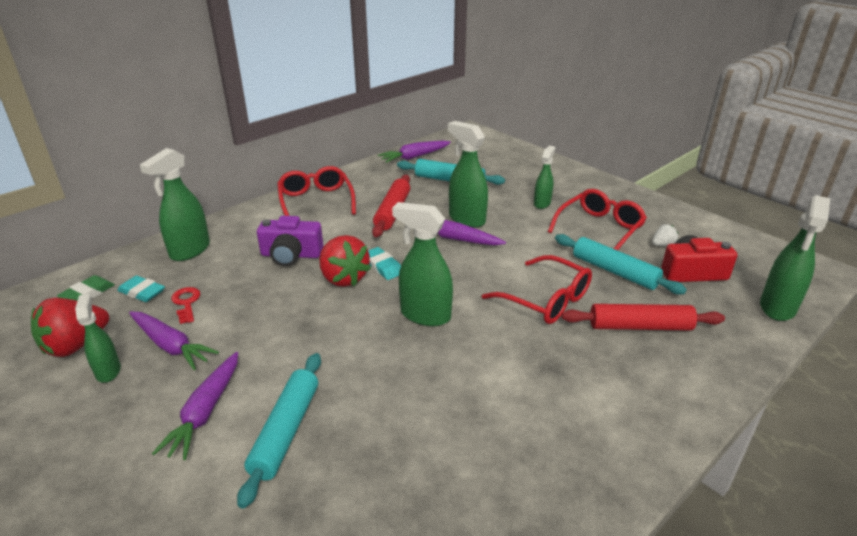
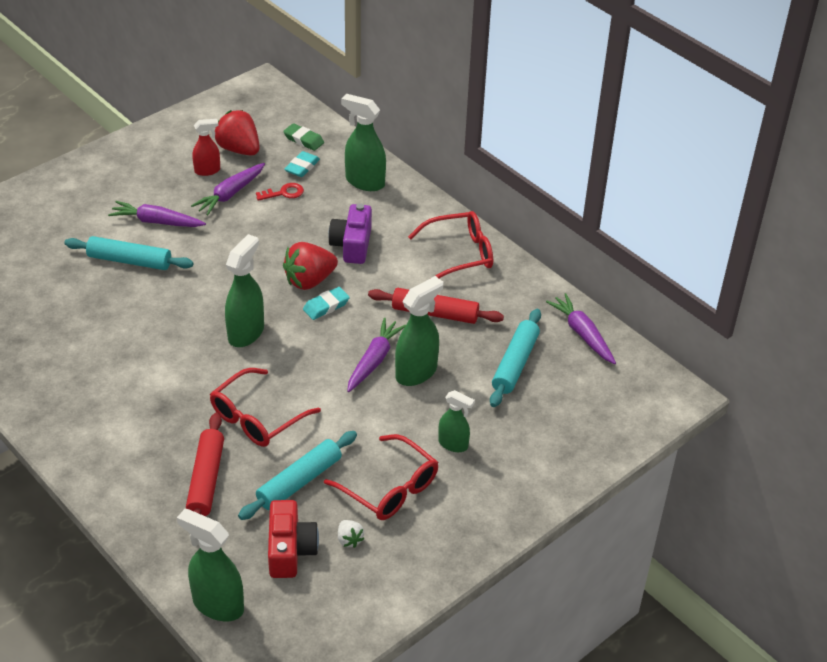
camera: 90 degrees right, 10 degrees up
(108, 371) = (207, 170): green spray bottle -> red spray bottle

